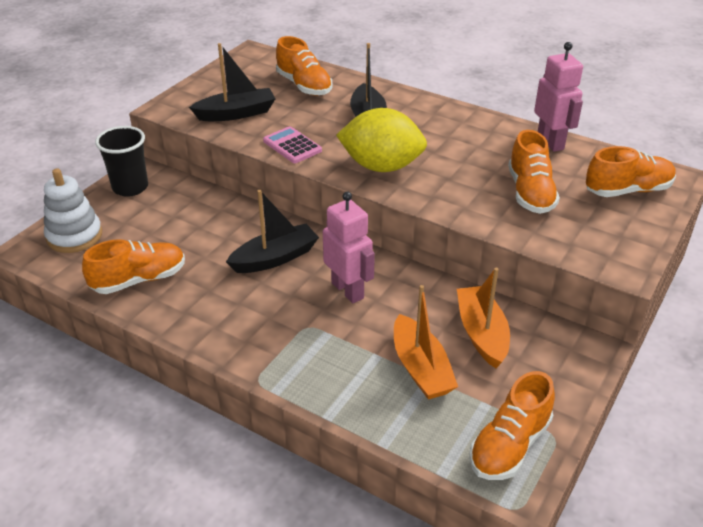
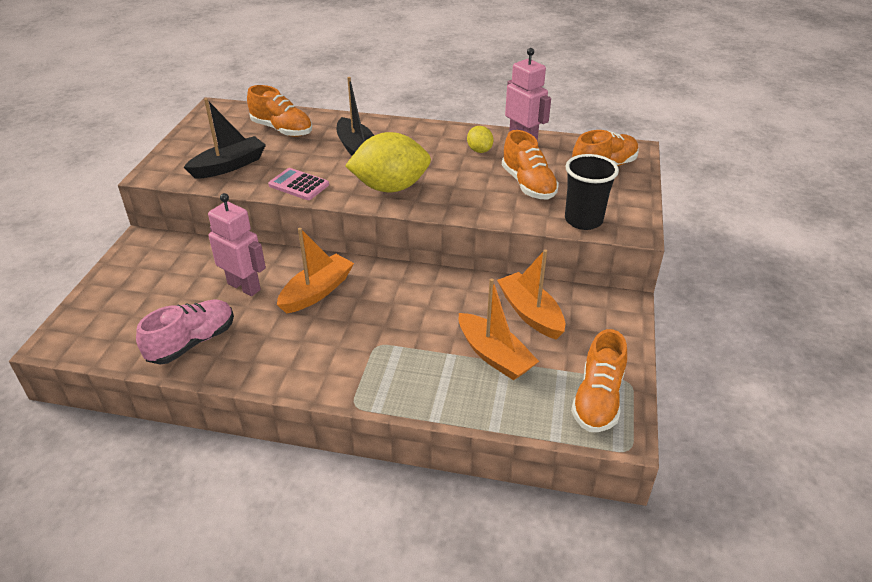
camera: 20 degrees left, 0 degrees up
(74, 236) = (102, 316): white stacking toy -> none
(130, 187) = (139, 258): black cup -> black cup (583, 220)
(139, 280) = (192, 342): orange shoe -> pink shoe
(275, 258) = (317, 292): black boat -> orange boat
(348, 290) = (398, 304): pink robot -> pink robot (244, 286)
(496, 145) = (479, 150): none -> yellow lemon

